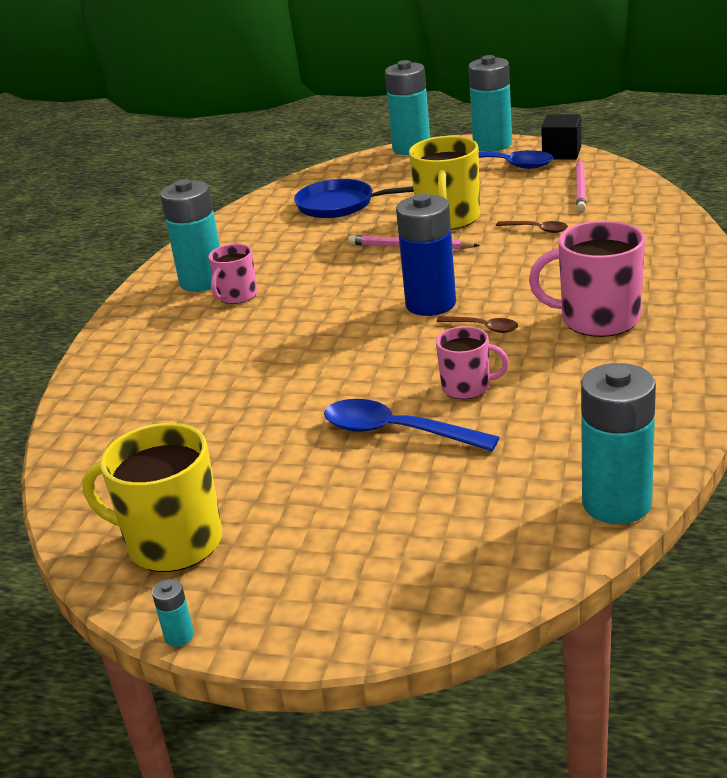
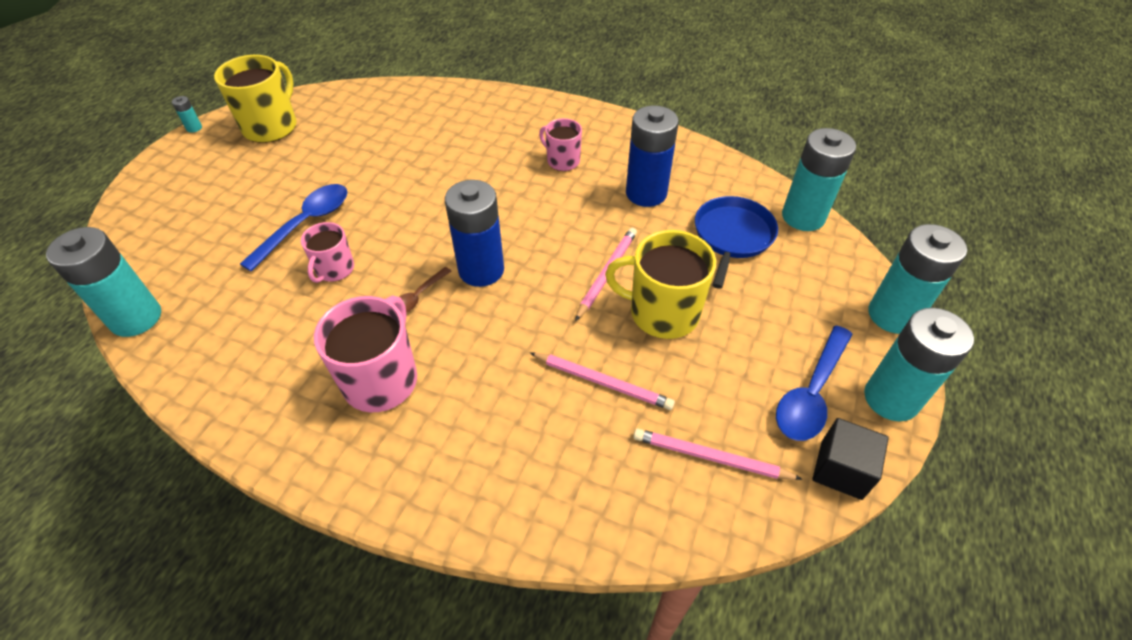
camera: 95 degrees right, 20 degrees up
(202, 281) = (599, 144): turquoise battery -> turquoise battery (803, 217)
(286, 246) = (646, 193): none -> blue battery
(537, 229) = (602, 382): brown spoon -> pink pencil

